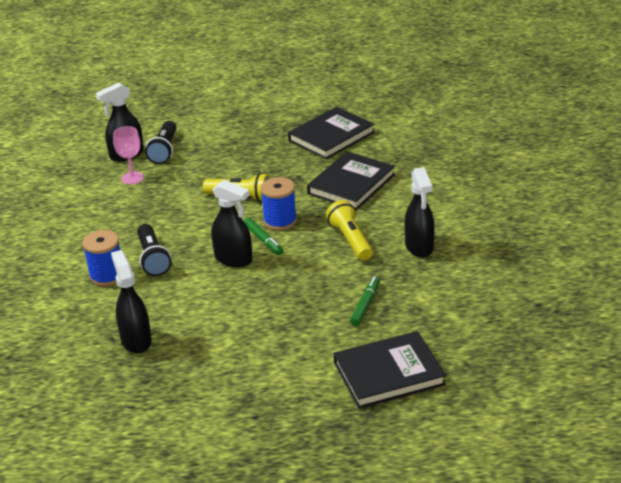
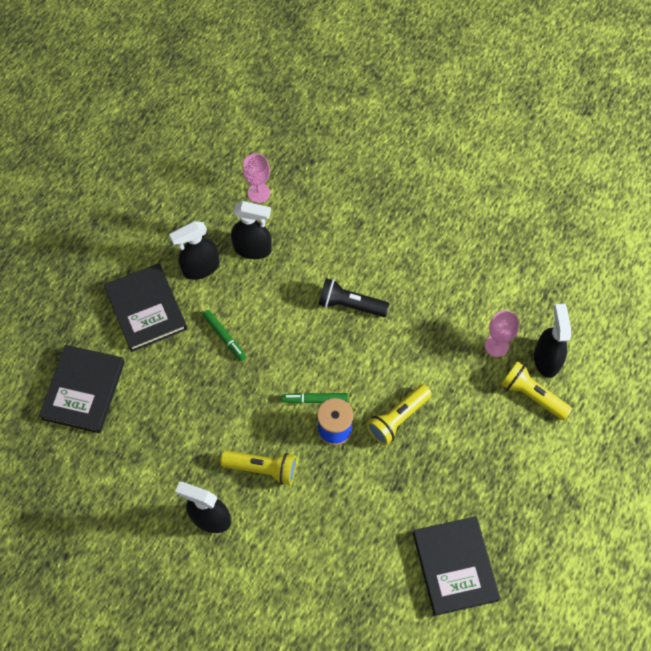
camera: 120 degrees right, 30 degrees up
(61, 367) = (258, 193): none -> pink goblet
(107, 276) = (351, 263): blue spool -> none
(164, 150) = (532, 395): black flashlight -> yellow flashlight
(233, 259) = (305, 363): black spray bottle -> black spray bottle (200, 268)
(351, 184) = (350, 527): black book -> black book (146, 309)
(365, 305) = (170, 424): green marker -> green marker (224, 337)

